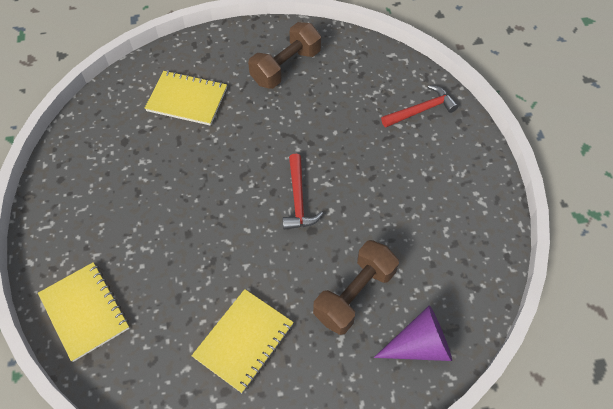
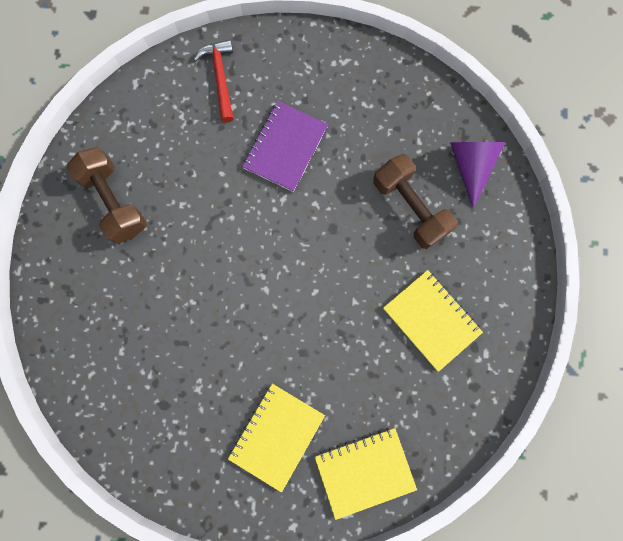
camera: 75 degrees left, 20 degrees up
(187, 99) = (126, 323): yellow notebook -> yellow notebook (276, 436)
(298, 199) = (294, 232): red hammer -> none
(376, 174) = (285, 147): none -> purple notebook

